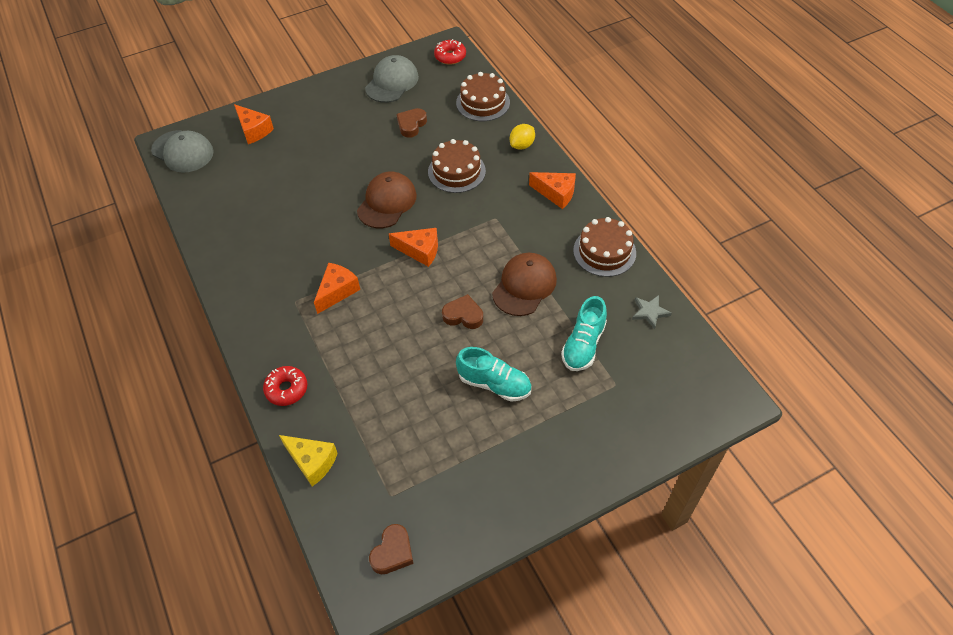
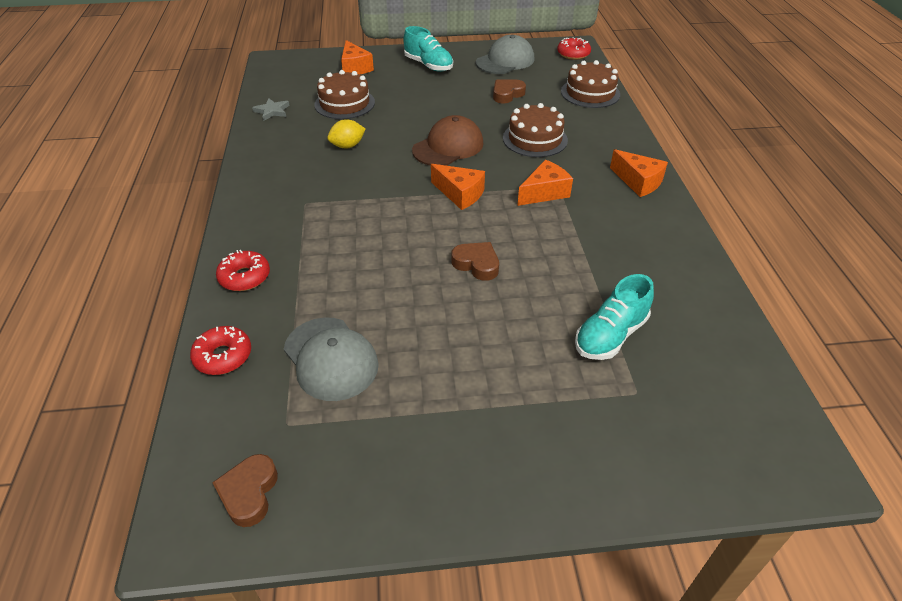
camera: 20 degrees right, 10 degrees down
(183, 151) = (282, 69): grey cap -> grey cap (330, 358)
(312, 462) = (223, 356): yellow cheese -> red donut
(337, 291) = (353, 206): orange cheese -> orange cheese (544, 192)
(392, 552) = (249, 493): brown heart -> brown heart turned 135 degrees clockwise
(494, 384) = (478, 343): turquoise shoe -> turquoise shoe (428, 65)
(522, 145) = (617, 134): yellow lemon -> yellow lemon (347, 146)
(524, 286) = (562, 255): brown cap -> none
(604, 251) = (676, 248): brown cake -> brown cake (344, 103)
(650, 312) = (713, 325): grey star -> grey star (272, 111)

